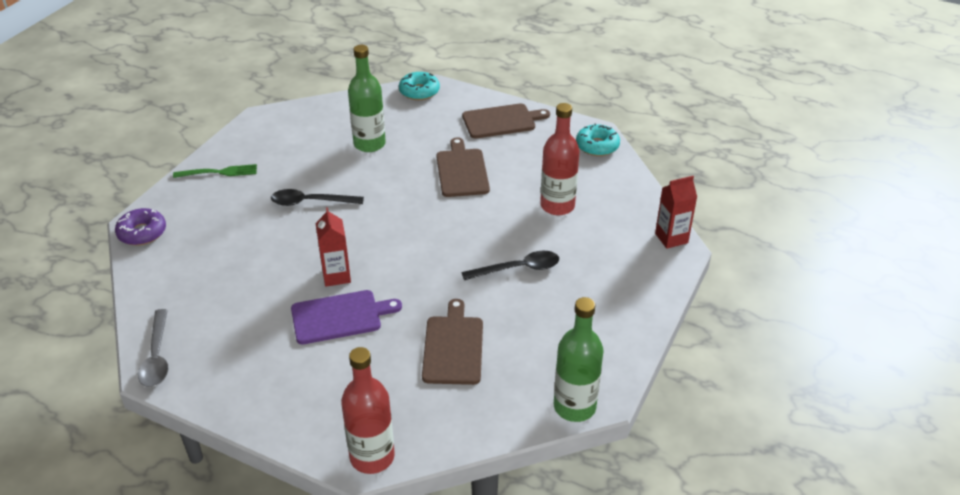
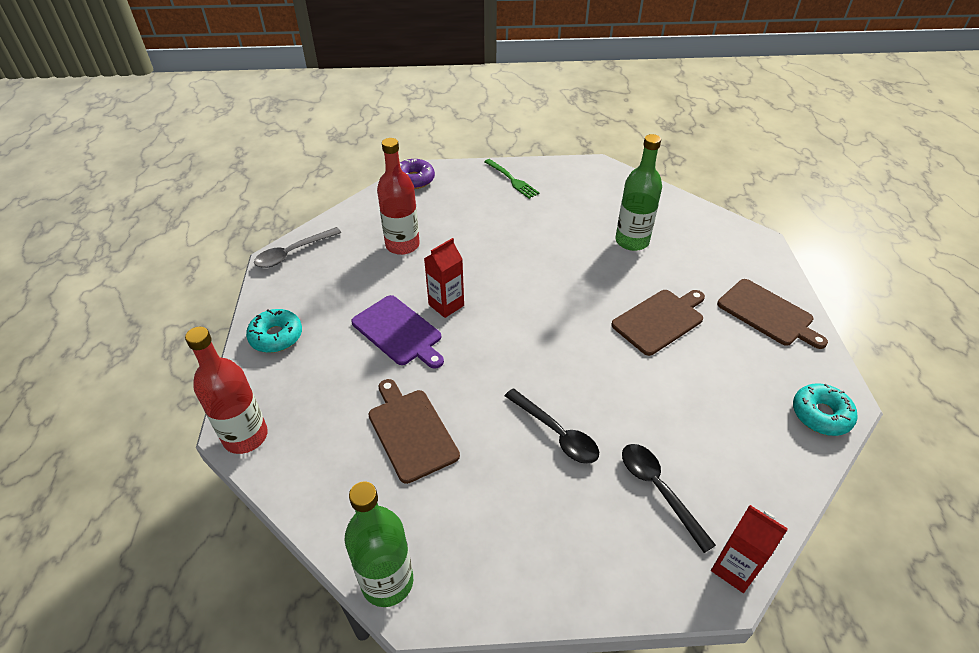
camera: 60 degrees right, 5 degrees up
(310, 202) = (523, 244): black spoon -> black spoon (659, 490)
(419, 91) = (741, 235): turquoise donut -> turquoise donut (276, 336)
(453, 347) = (411, 431): brown cutting board -> brown cutting board turned 90 degrees counterclockwise
(557, 206) = (683, 423): red bottle -> red bottle (402, 245)

